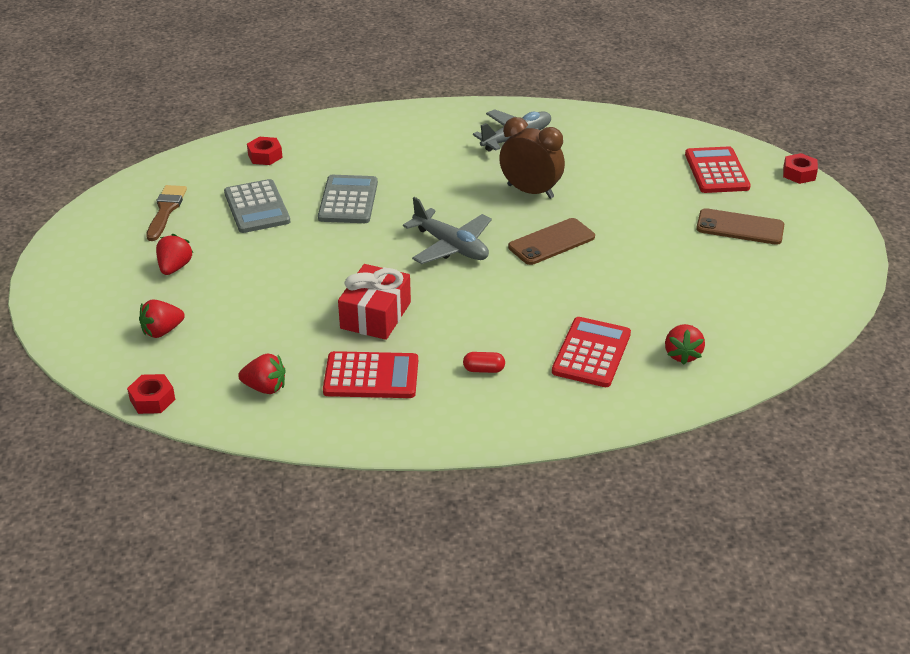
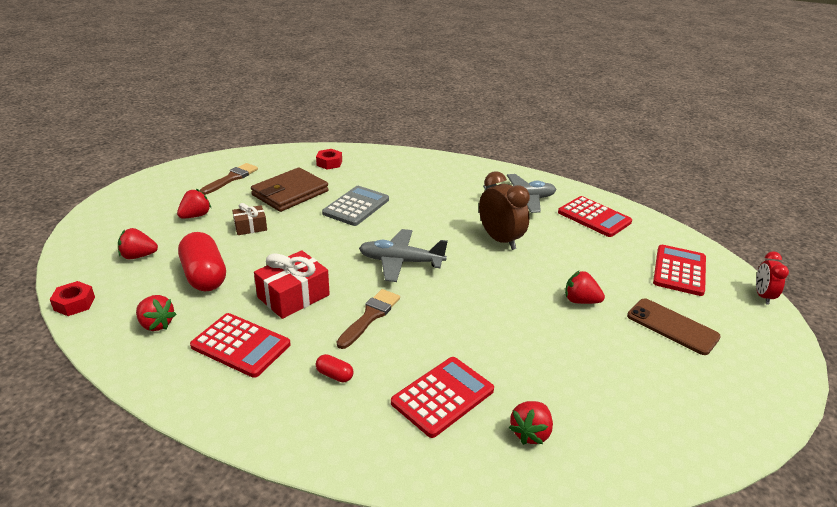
camera: 25 degrees right, 5 degrees down
(253, 260) = (250, 227): none -> brown gift
(257, 207) = (290, 193): grey calculator -> brown wallet
(261, 327) = (204, 276): none -> red capsule
(451, 246) = (401, 262): grey plane -> grey plane turned 120 degrees clockwise
(469, 308) = (370, 316): none -> brown brush
(551, 242) = (485, 284): brown phone -> none
(604, 137) = (594, 217): none -> red calculator
(648, 229) = (580, 301): none -> red strawberry
(799, 174) = (762, 296): red nut -> red clock

